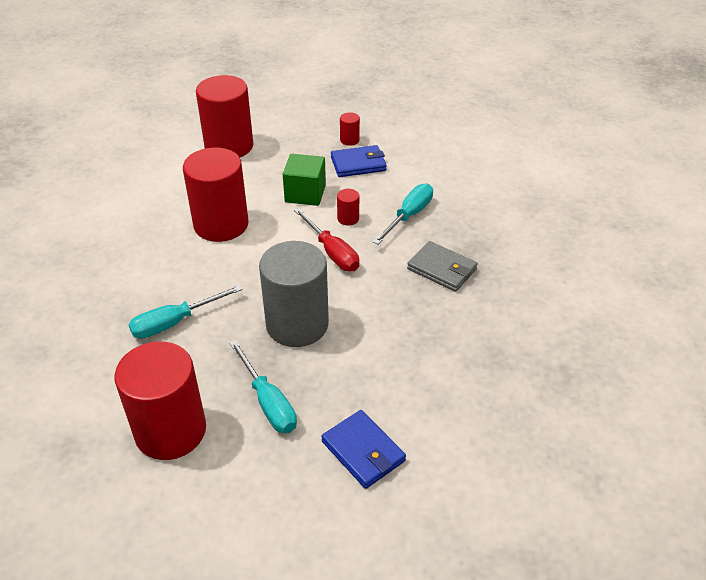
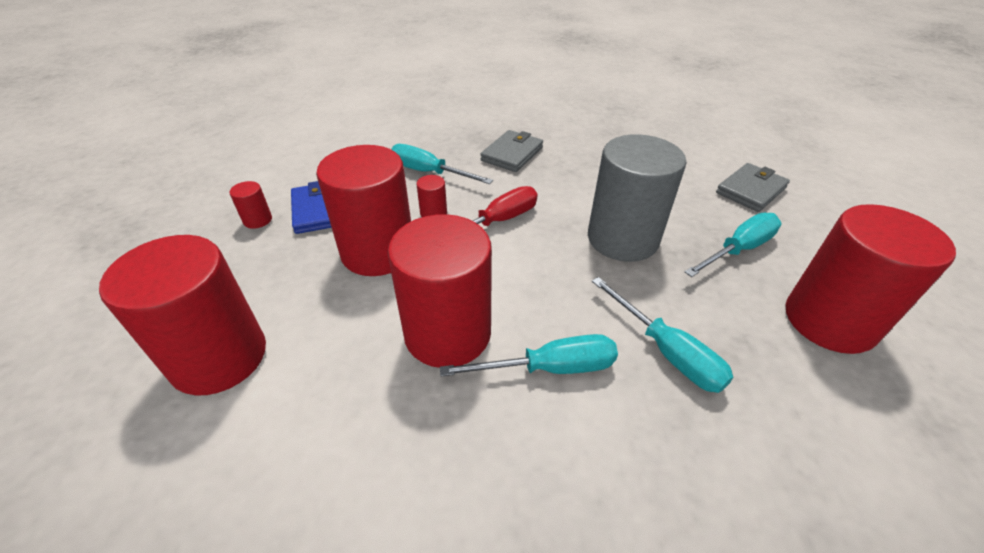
camera: 95 degrees left, 0 degrees up
(180, 265) = (550, 368): none -> turquoise screwdriver
(305, 193) = (378, 252): green cube -> red cylinder
(363, 451) = (750, 190): blue wallet -> grey wallet

